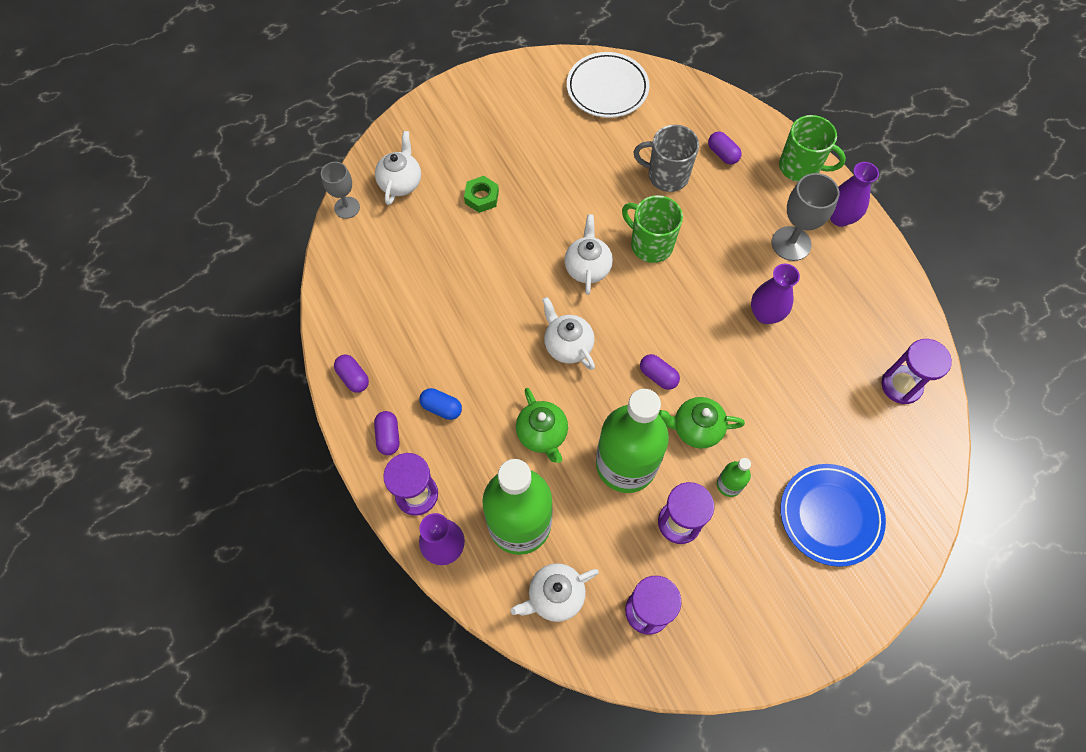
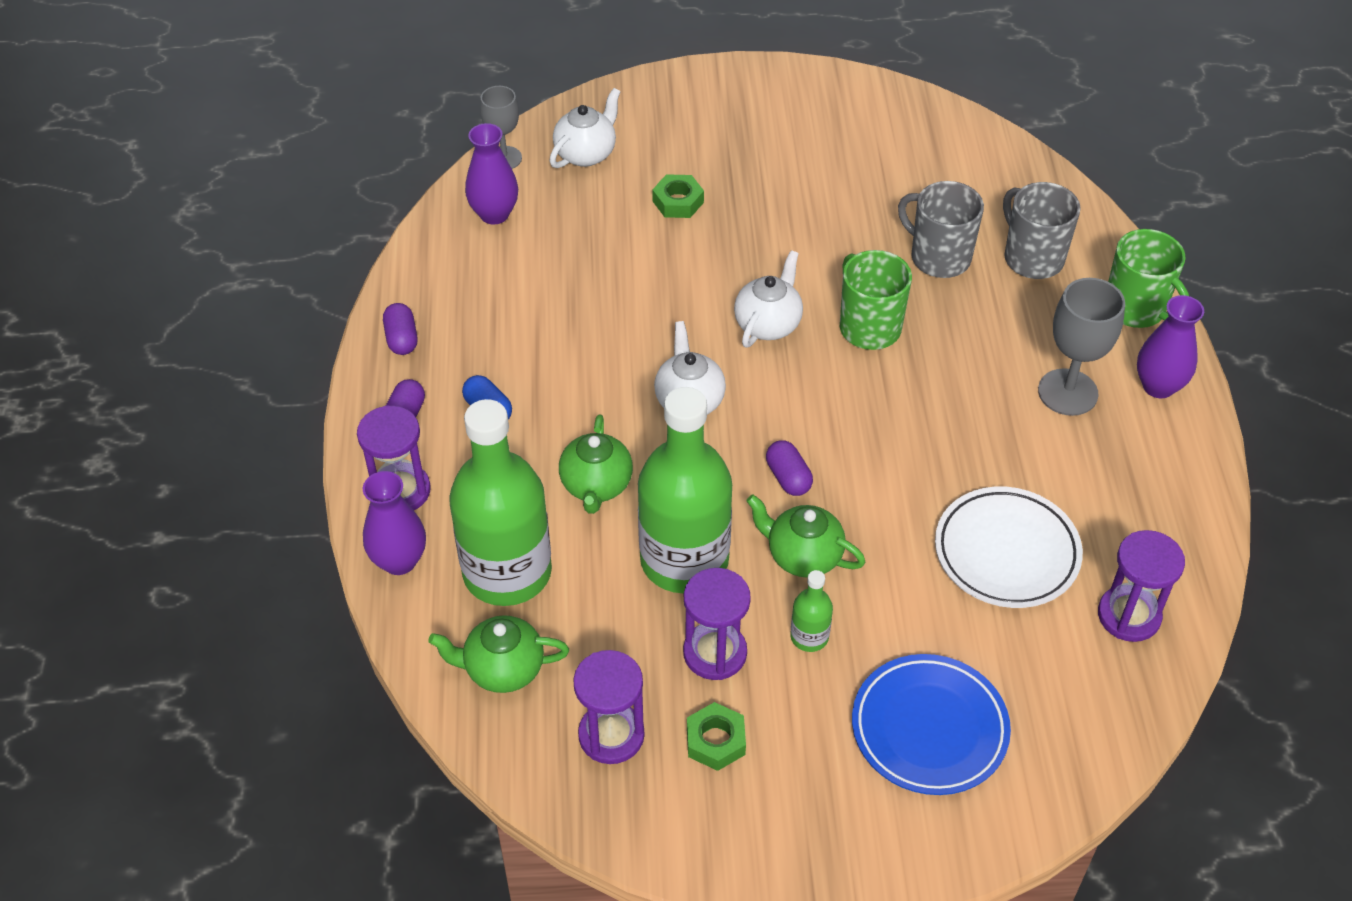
camera: 25 degrees right, 15 degrees down
(555, 596) = (503, 669): white teapot -> green teapot
(607, 89) = (917, 135): white plate -> white plate (1006, 552)
(712, 584) = (715, 741): none -> green nut
(722, 154) = (1032, 258): purple capsule -> grey mug
(765, 314) = (980, 461): purple vase -> purple vase (494, 214)

